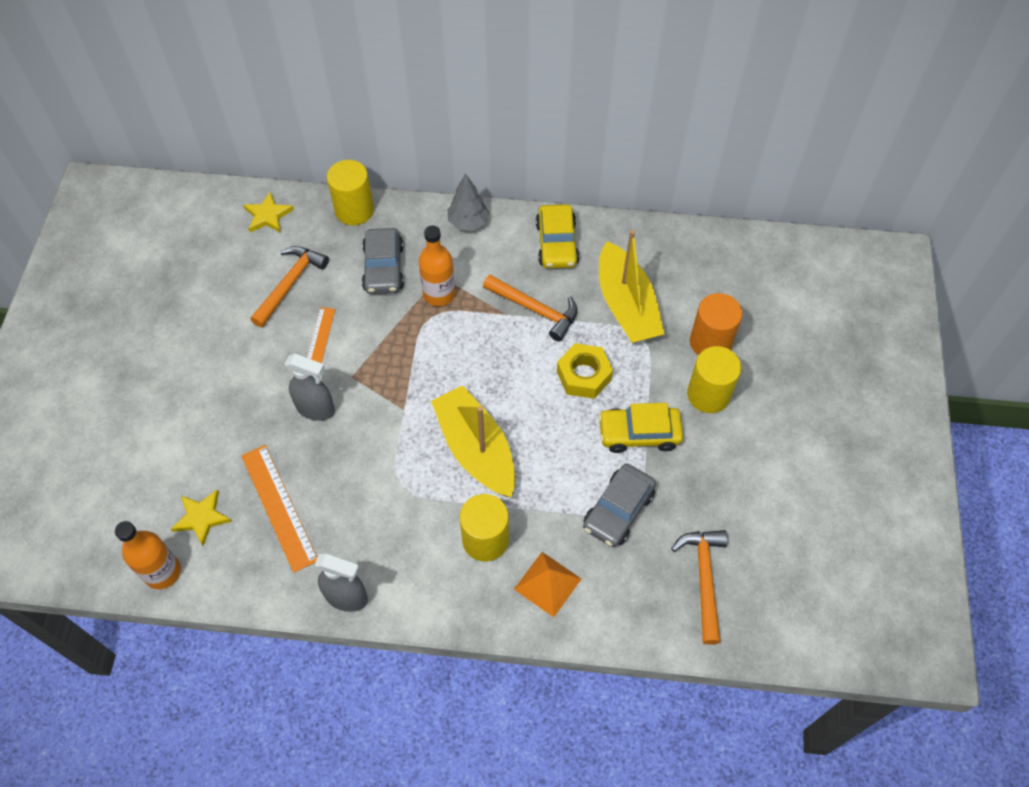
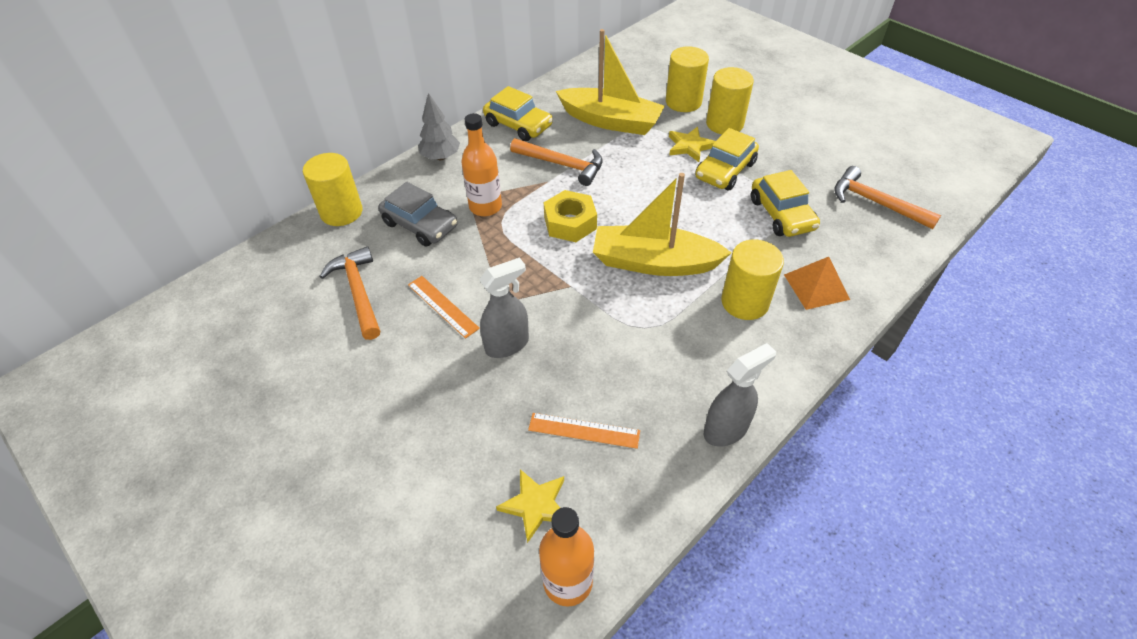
camera: 50 degrees left, 10 degrees down
(268, 215) = (269, 268): yellow star -> yellow star (689, 146)
(279, 507) = (584, 430): orange ruler -> orange ruler, size x0.65
(535, 309) = (562, 164): orange hammer -> orange hammer turned 45 degrees clockwise
(583, 375) = (647, 171): yellow nut -> yellow nut (570, 223)
(618, 510) = (781, 214): grey car -> yellow car
(710, 342) = (683, 102): orange cylinder -> yellow cylinder

